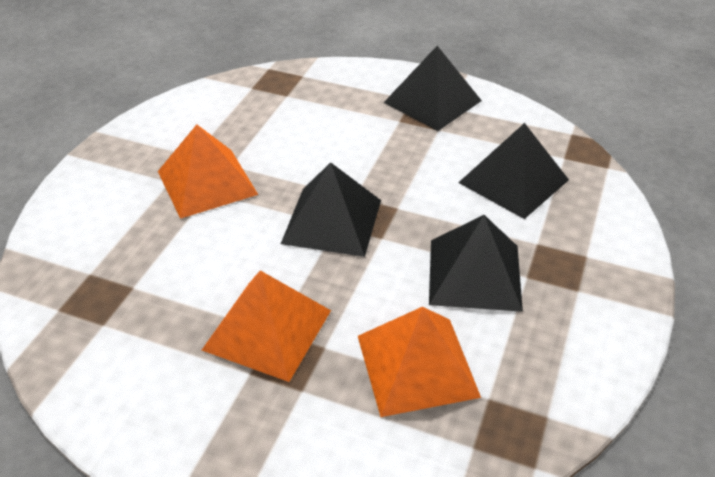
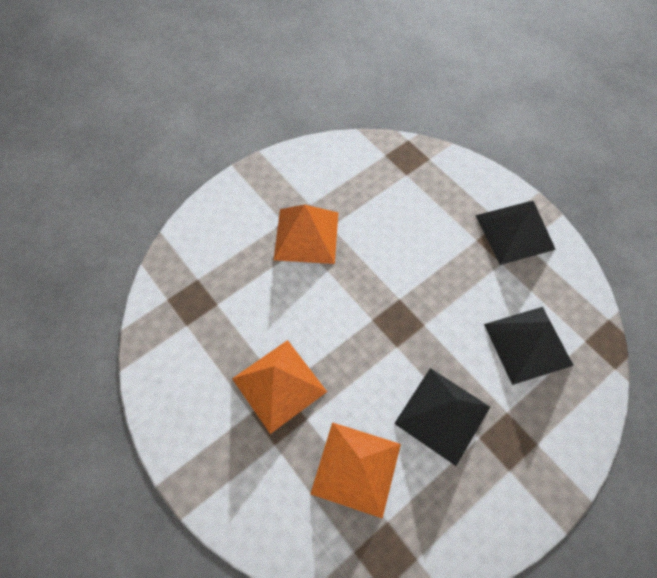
camera: 30 degrees right, 20 degrees up
(332, 221) = (371, 314): black pyramid -> none

